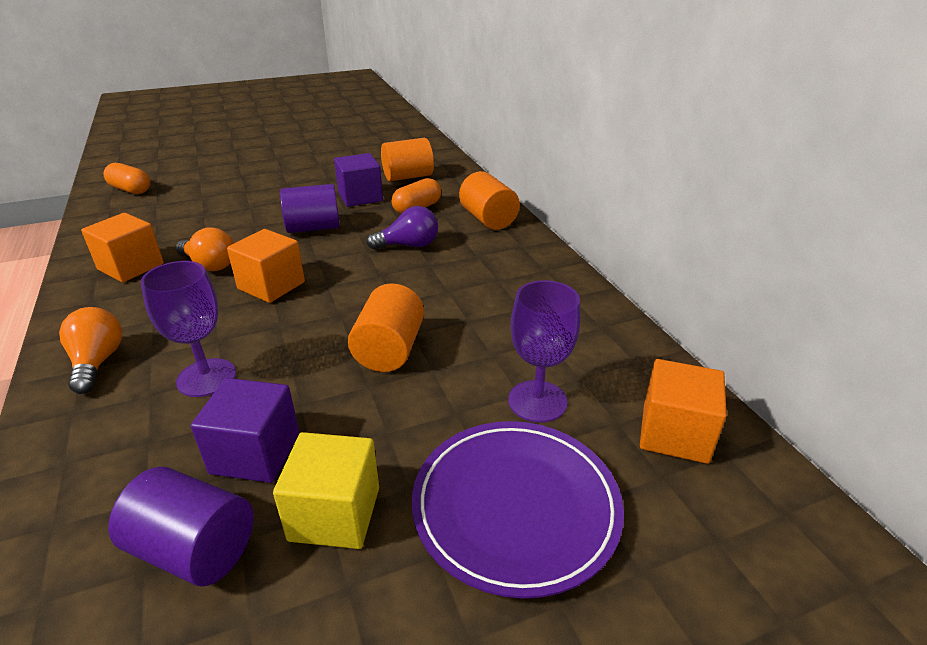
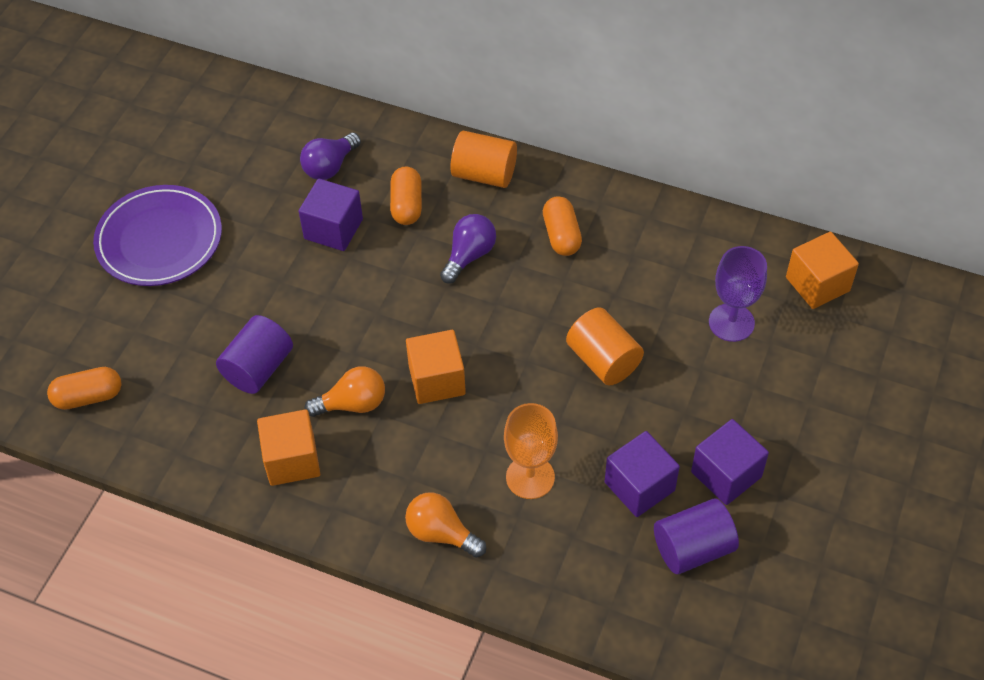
camera: 45 degrees left, 20 degrees up
(206, 377) = (530, 477): purple goblet -> orange goblet
(313, 228) = (361, 299): purple cylinder -> purple cylinder (258, 368)
(335, 513) = (726, 474): yellow cube -> purple cube
(408, 177) = (330, 166): orange cylinder -> purple light bulb
(486, 269) = (561, 235): none -> orange capsule
(515, 507) = (796, 394): purple plate -> purple plate (159, 239)

